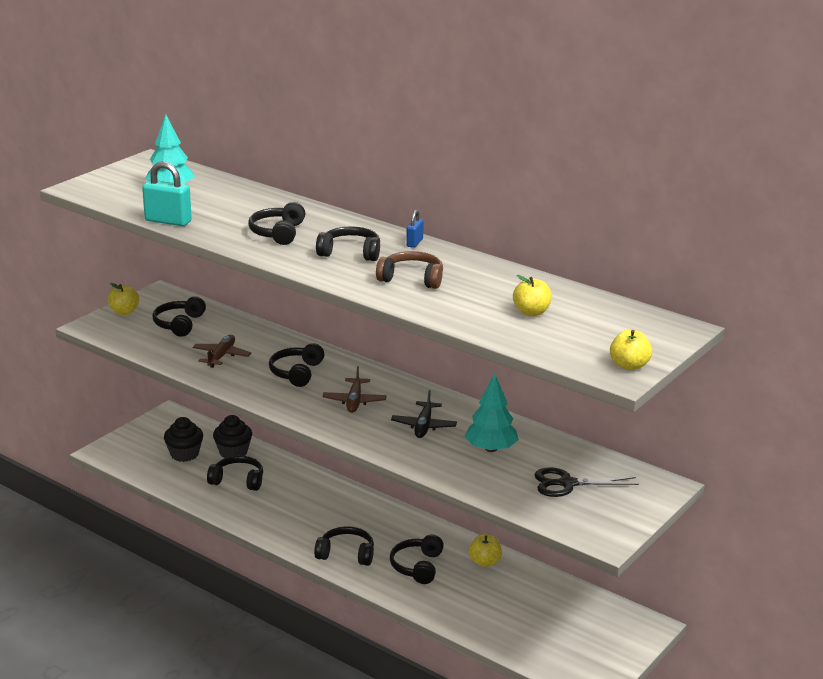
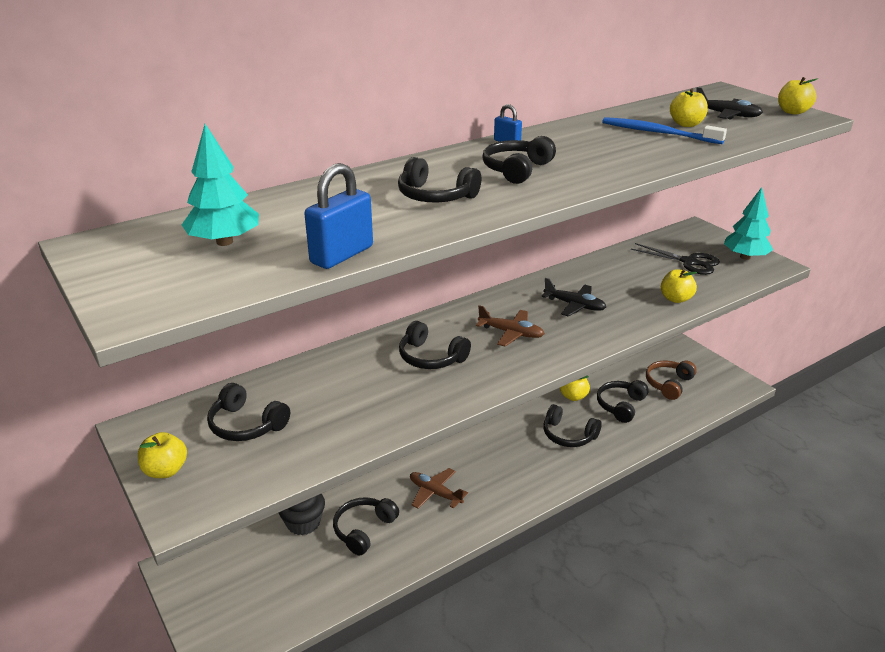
camera: 70 degrees left, 5 degrees up
(168, 221) = (342, 255): turquoise padlock -> blue padlock
(184, 454) = (279, 568): black cupcake -> none
(221, 356) = (358, 403): brown plane -> brown plane (435, 493)
(346, 554) = (534, 475): black headphones -> black headphones (620, 405)
(412, 279) = (597, 154): brown headphones -> brown headphones (668, 384)
(475, 479) = (675, 299): none -> yellow apple
(491, 449) = (625, 282): turquoise tree -> turquoise tree (745, 257)
(492, 300) = (658, 133): none -> blue toothbrush
(567, 484) = (689, 262): black scissors -> black scissors turned 75 degrees counterclockwise
(583, 331) = (727, 115): none -> black plane

